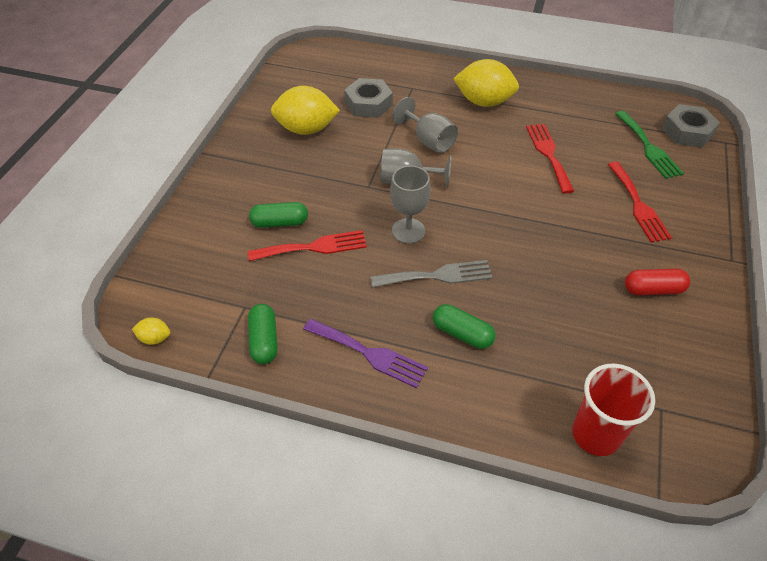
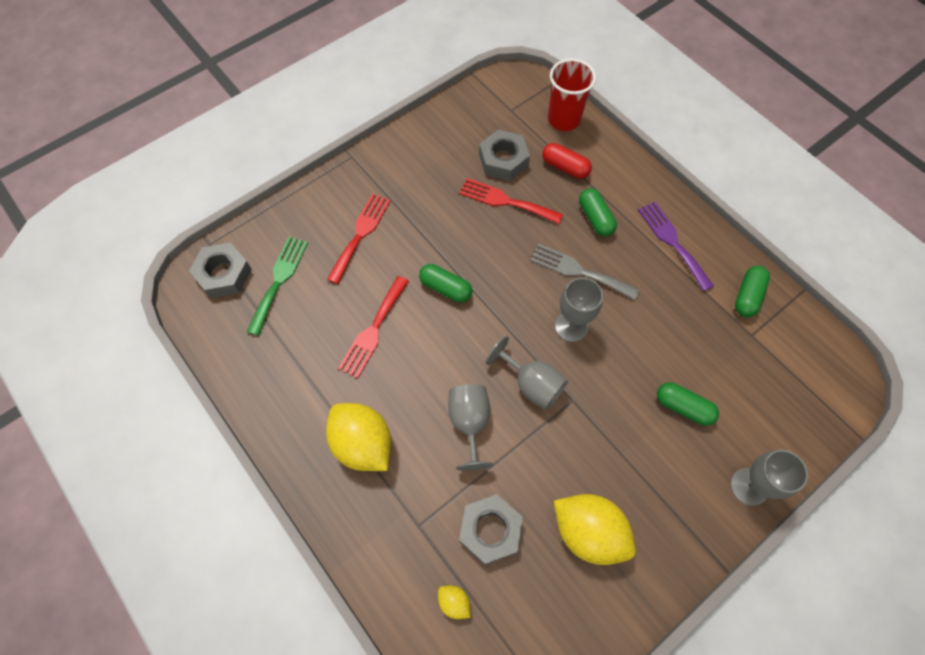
camera: 145 degrees left, 15 degrees up
(155, 338) = (837, 348): yellow lemon -> yellow lemon (454, 602)
(204, 200) = (749, 486): none -> grey goblet
(313, 247) = (665, 359): red fork -> red fork (505, 201)
(530, 204) = (445, 288): none -> green capsule
(604, 341) = (503, 160): none -> grey nut
(653, 289) = (432, 170): red capsule -> red capsule (565, 167)

